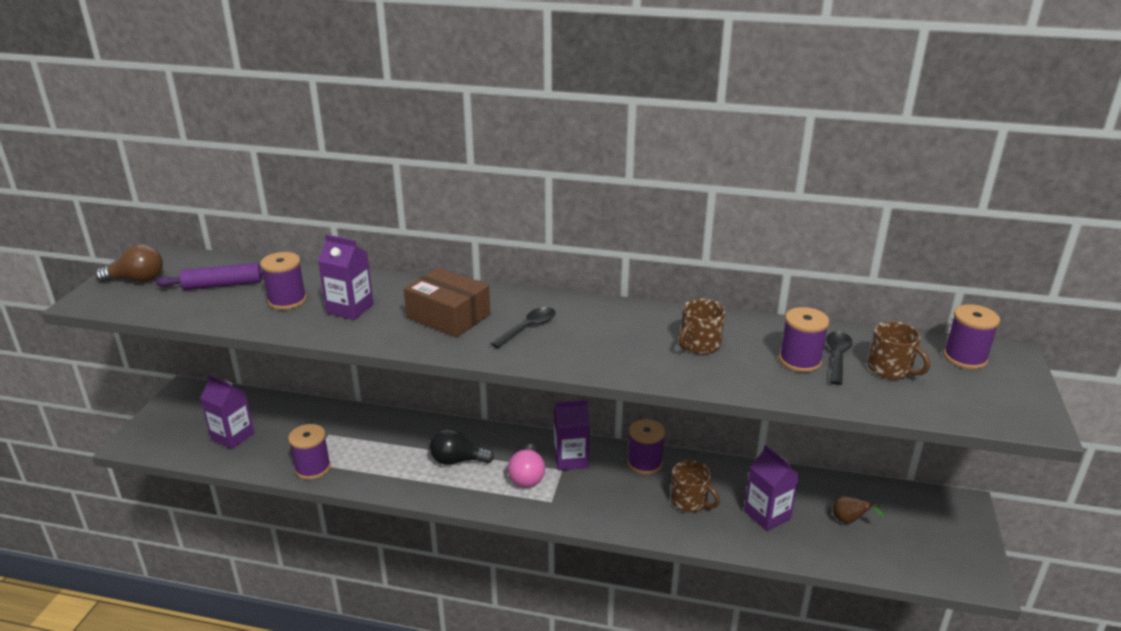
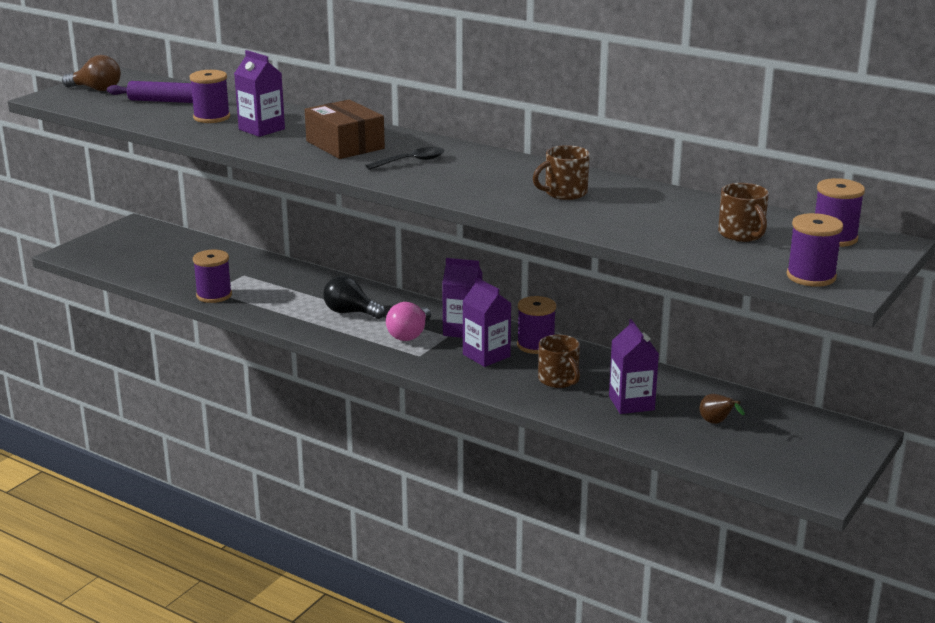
camera: 20 degrees right, 5 degrees down
(233, 436) = (157, 262): purple carton -> purple carton (486, 355)
(800, 361) = (654, 216): purple spool -> purple spool (811, 276)
(837, 357) = (696, 219): black spoon -> none

